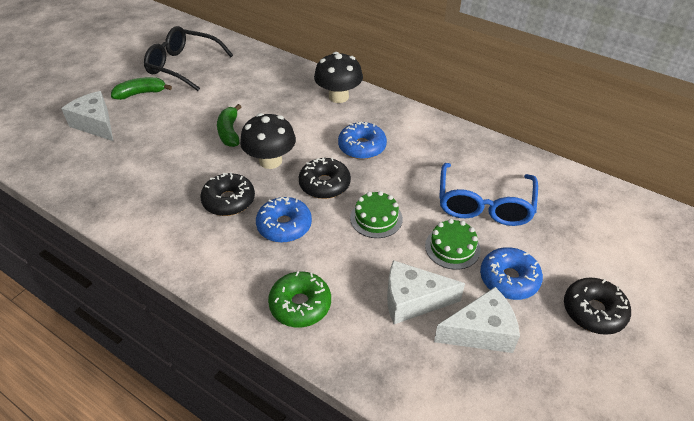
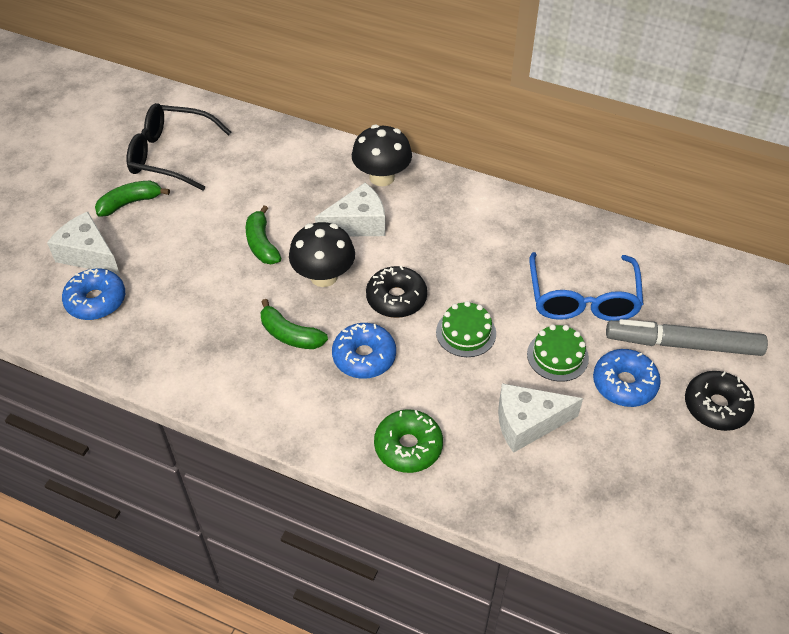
camera: 10 degrees left, 5 degrees up
(229, 201) = (290, 335): black donut -> green banana
(362, 147) = (427, 243): blue donut -> blue donut (96, 301)
(481, 332) = (605, 446): white cheese -> white cheese (358, 224)
(569, 253) = (683, 344): none -> grey marker

